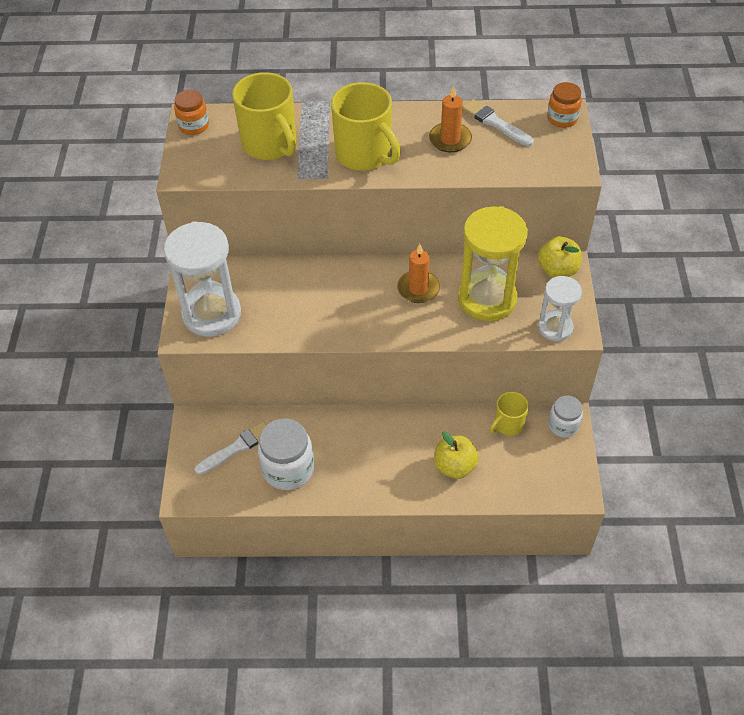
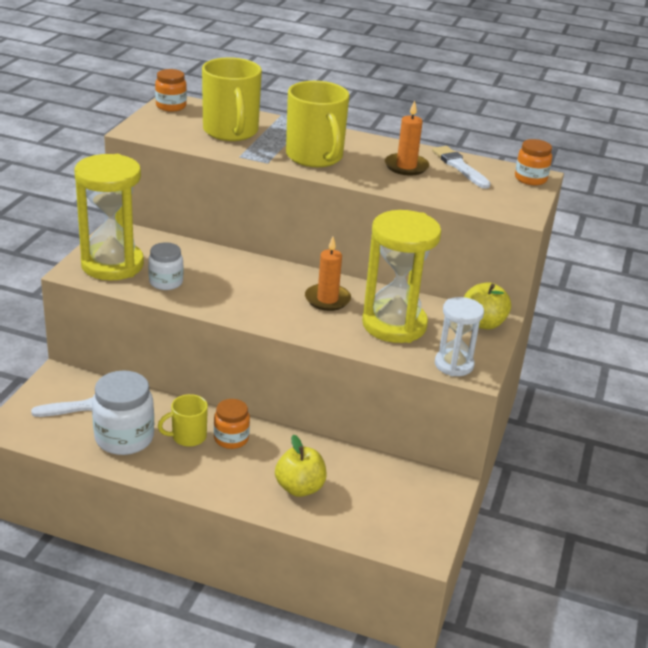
camera: 15 degrees right, 20 degrees down
(211, 314) = (112, 265): white hourglass -> yellow hourglass
(375, 436) = (231, 439): none -> orange jar
(508, 424) = (379, 470): yellow mug -> yellow mug (188, 437)
(563, 425) = (441, 489): white jar -> white jar (166, 282)

